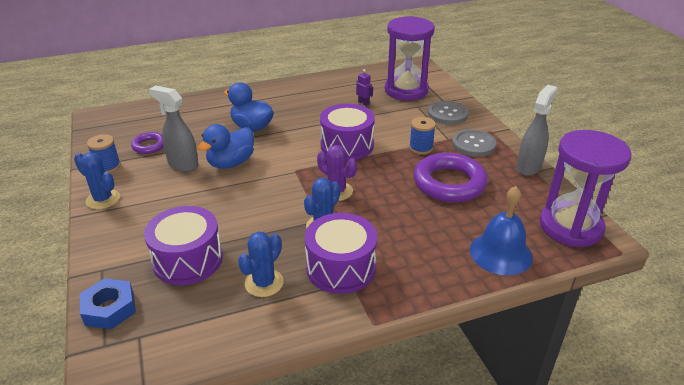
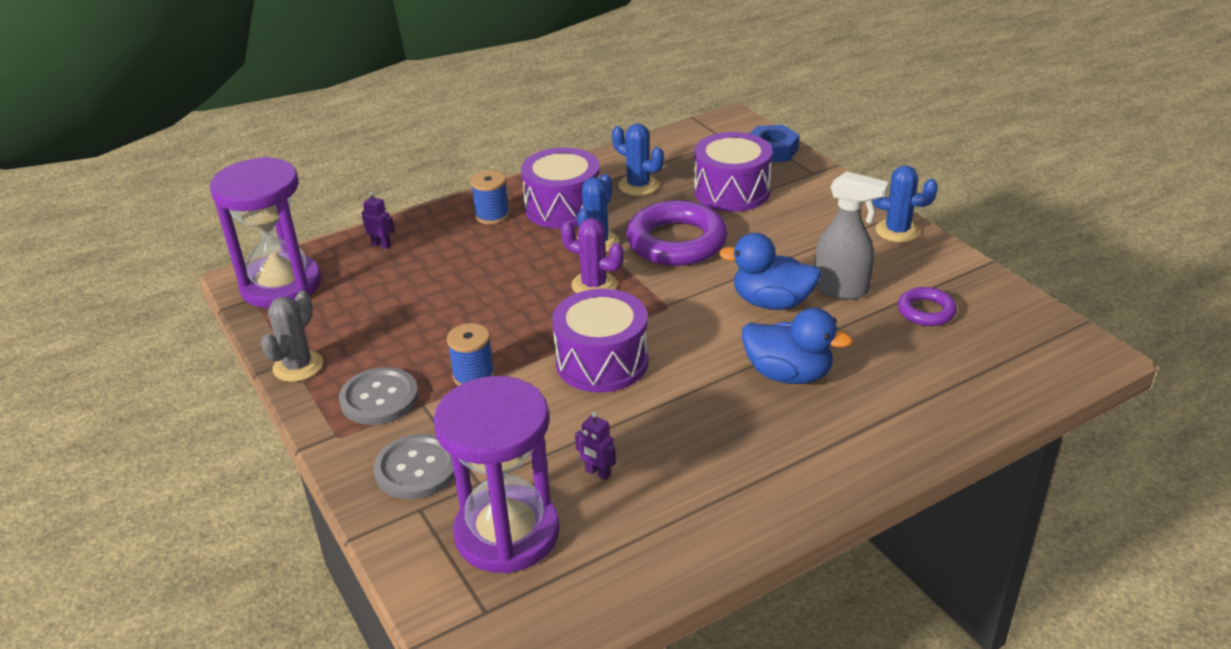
camera: 170 degrees right, 0 degrees up
(107, 167) = (947, 270): blue spool -> blue spool (492, 215)
(231, 163) = (771, 302): blue duck -> blue duck turned 105 degrees counterclockwise
(264, 283) = (638, 186): blue cactus -> blue cactus turned 75 degrees counterclockwise
(449, 183) = (432, 320): purple ring -> purple ring (676, 242)
(500, 253) = (381, 245): blue bell -> purple robot
(529, 167) = (298, 366): grey spray bottle -> grey cactus

